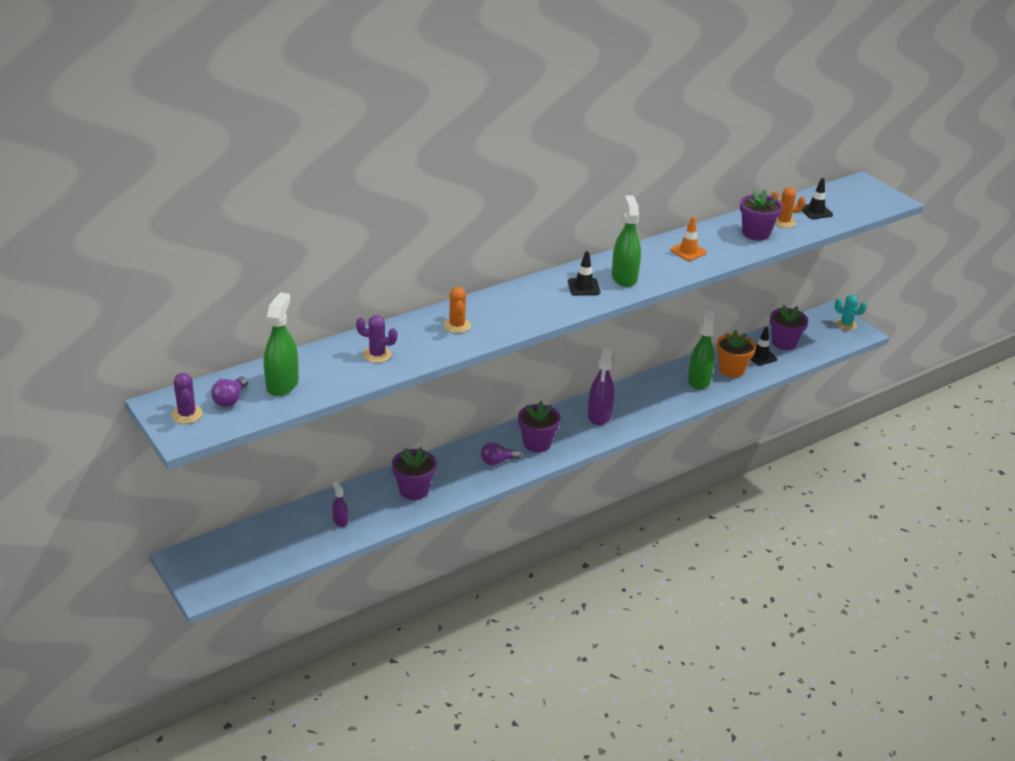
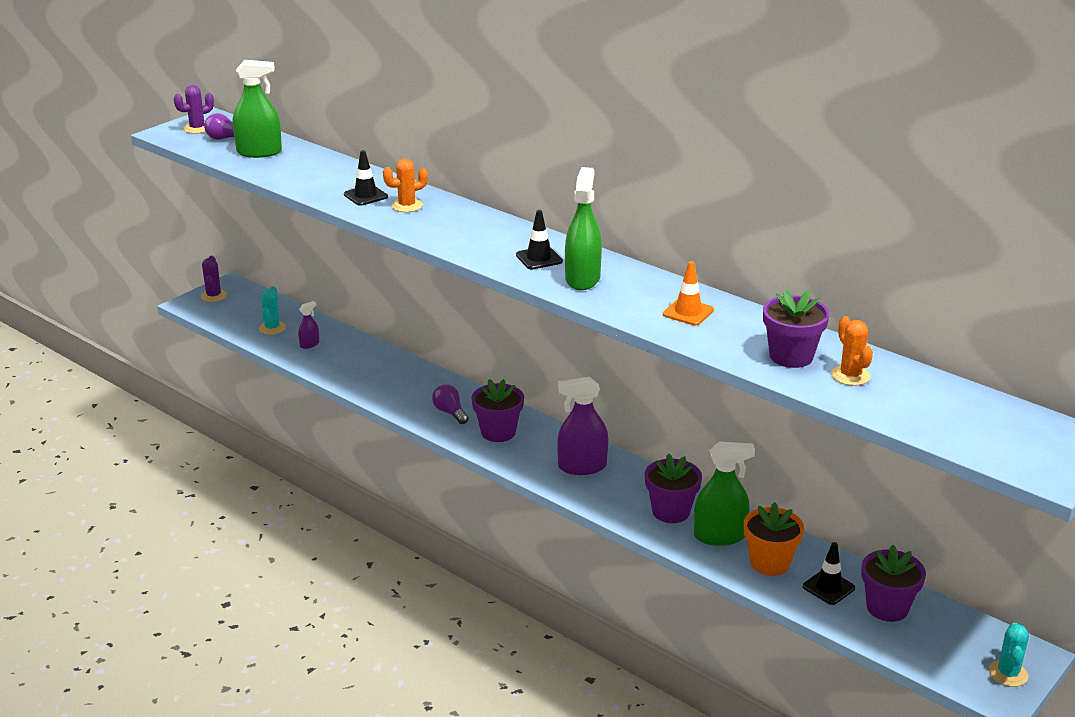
camera: 75 degrees right, 5 degrees down
(294, 540) = (272, 328): none -> turquoise cactus
(377, 355) = (329, 180): purple cactus -> purple cactus (213, 296)
(414, 490) = (375, 373): purple flower pot -> purple flower pot (671, 511)
(624, 277) = (582, 279): green spray bottle -> green spray bottle turned 60 degrees counterclockwise
(816, 211) = (918, 400): black traffic cone -> black traffic cone (365, 196)

